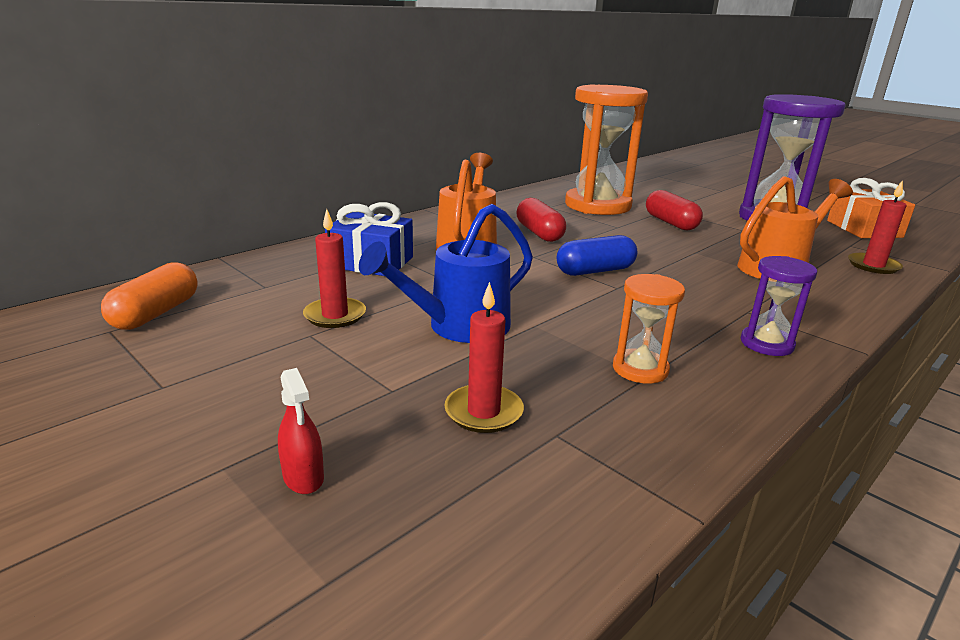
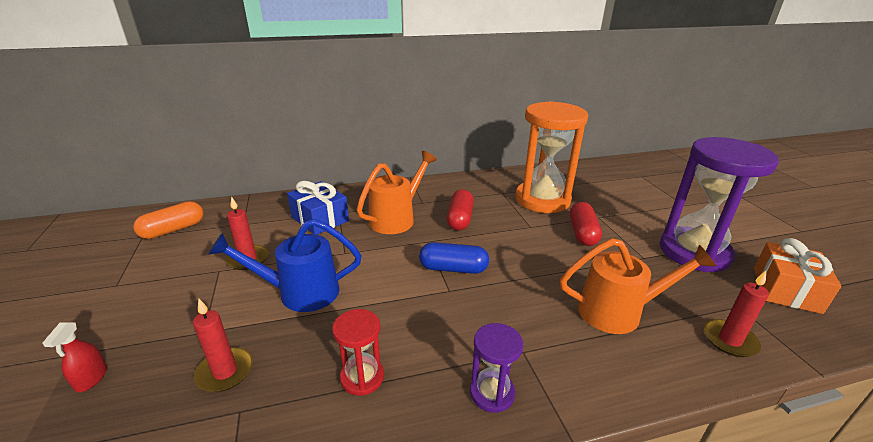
camera: 30 degrees right, 5 degrees up
(640, 369) = (362, 377): orange hourglass -> red hourglass

